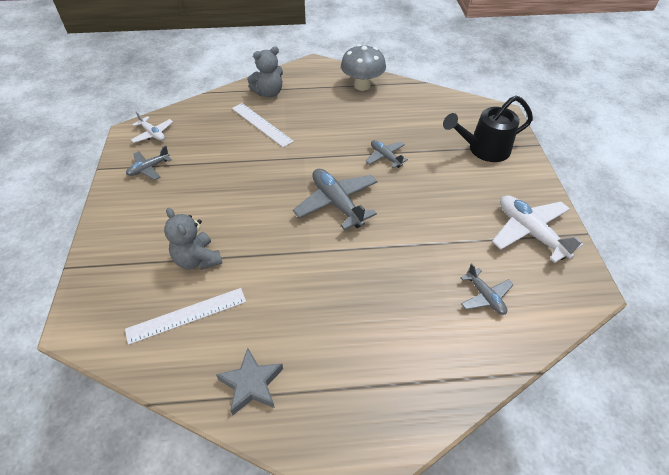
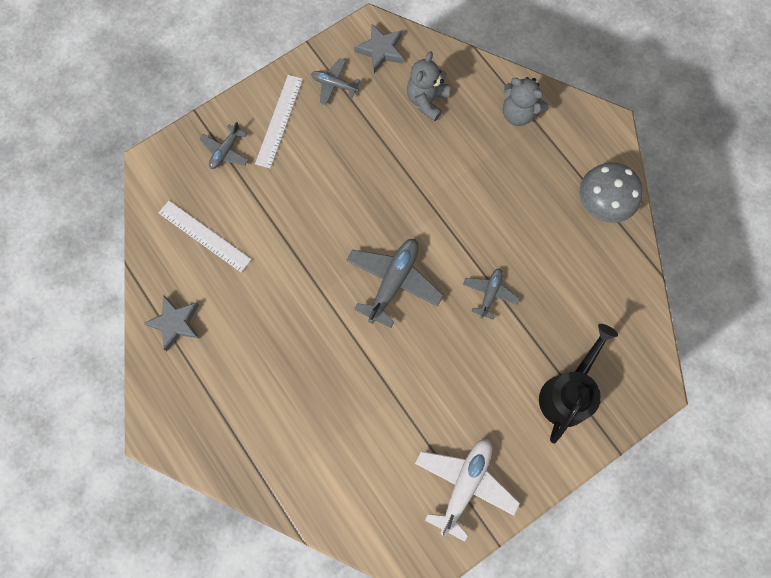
camera: 60 degrees right, 25 degrees up
(153, 134) = (381, 50): white plane -> grey star
(197, 259) = (259, 205): grey teddy bear -> grey teddy bear (427, 100)
(261, 124) = (461, 141): white ruler -> white ruler (279, 121)
(483, 150) = (568, 392): black watering can -> black watering can turned 75 degrees clockwise
(485, 296) = (357, 469): grey plane -> grey plane (225, 151)

